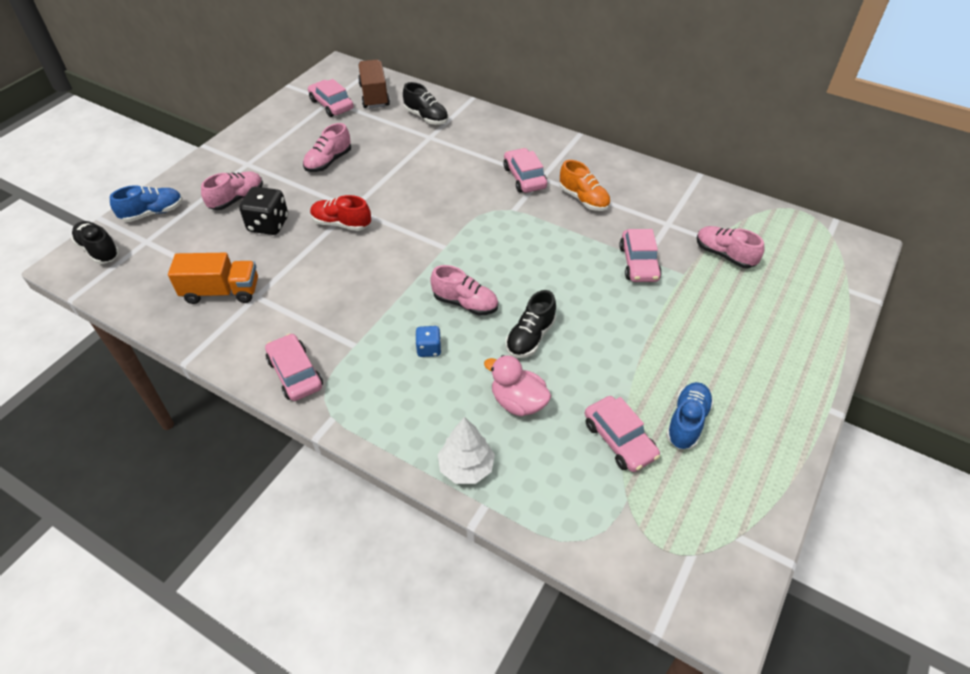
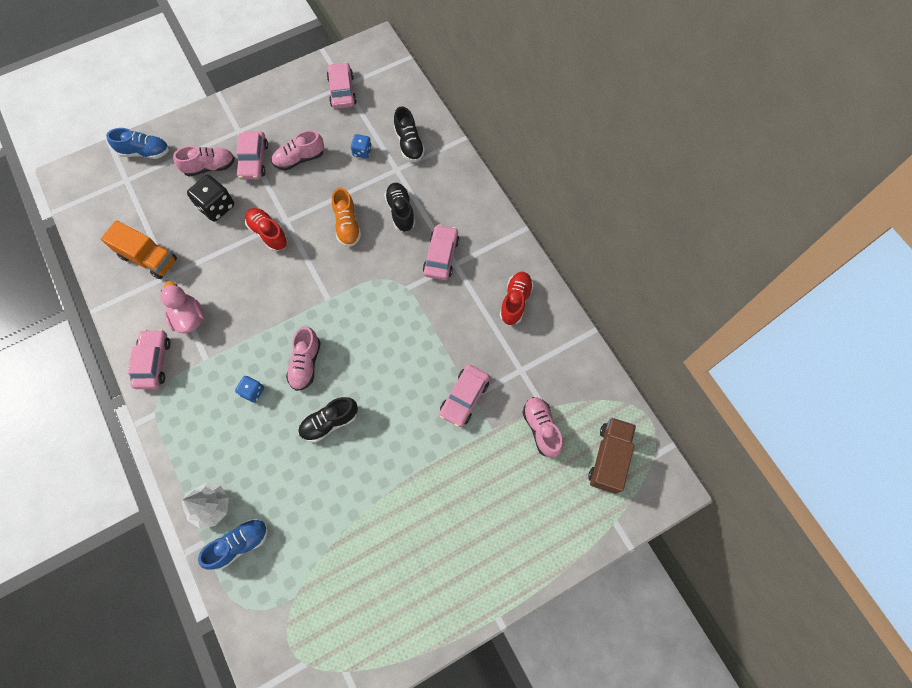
camera: 30 degrees right, 20 degrees up
(99, 250) = (91, 173): black shoe -> black shoe (400, 211)
(374, 95) = (384, 96): brown truck -> brown truck (609, 458)
(386, 136) = (362, 152): none -> blue dice
(465, 303) = (306, 364): pink shoe -> pink shoe turned 45 degrees clockwise
(518, 402) = (281, 474): pink duck -> pink duck (189, 318)
(583, 199) = (472, 306): orange shoe -> orange shoe (347, 225)
(617, 181) = (515, 301): none -> red shoe
(619, 440) = (326, 548): pink car -> pink car (254, 160)
(687, 422) = (384, 563): blue shoe -> blue shoe (240, 544)

